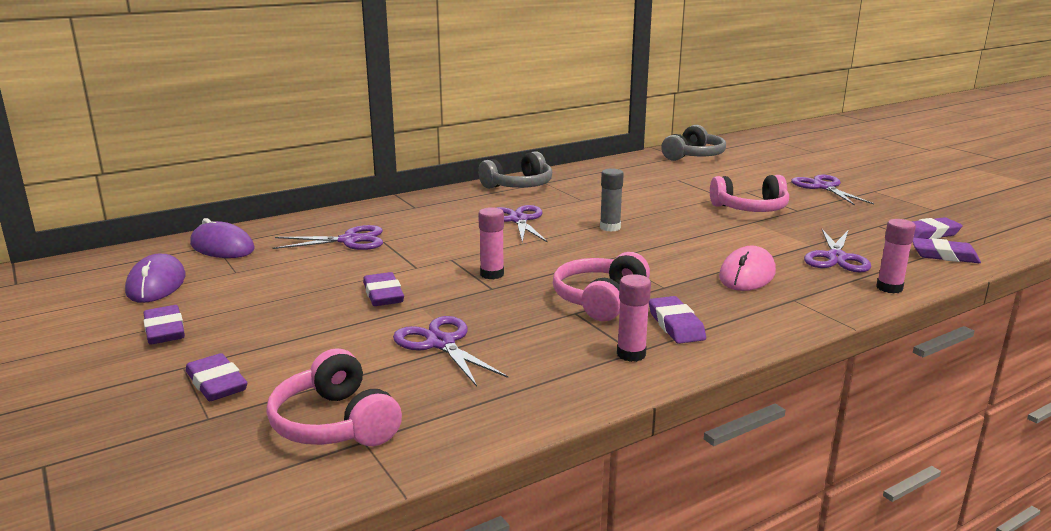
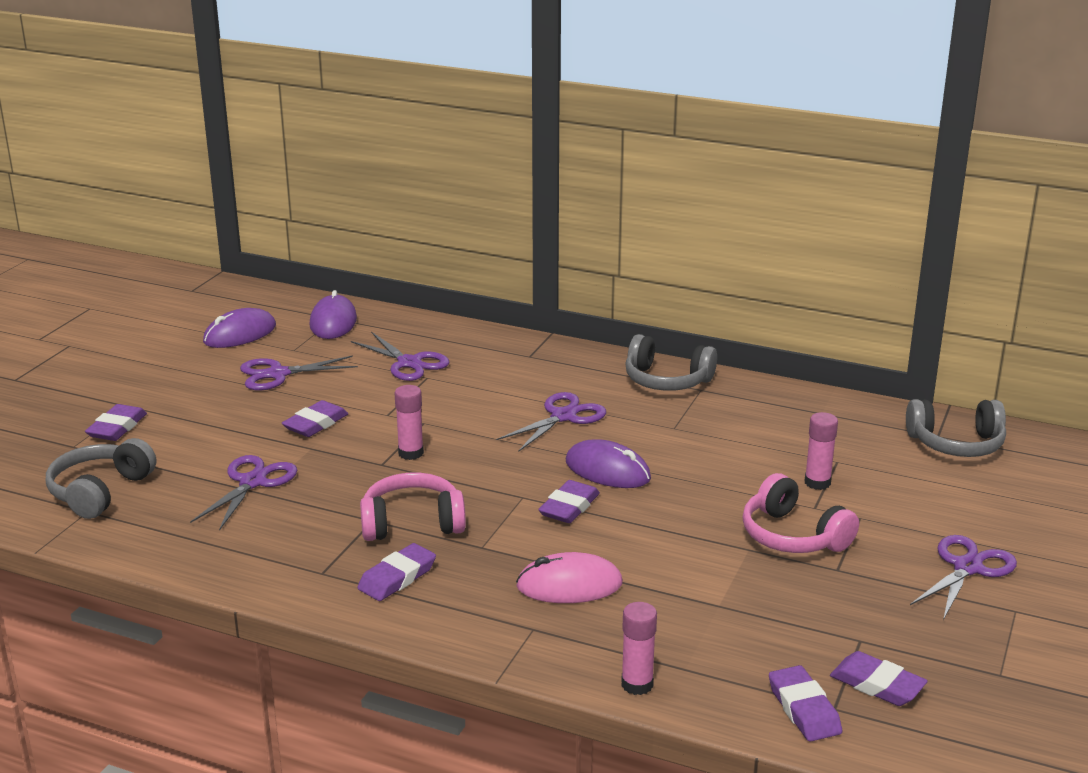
camera: 55 degrees right, 5 degrees up
(165, 330) = (173, 374): purple eraser -> purple eraser (569, 507)
(335, 423) = (100, 491): pink headphones -> grey headphones
(610, 227) = (607, 470): grey glue stick -> purple mouse
(631, 354) = (314, 572): pink glue stick -> pink glue stick (817, 483)
(836, 258) = (693, 631): purple scissors -> purple scissors (278, 374)

